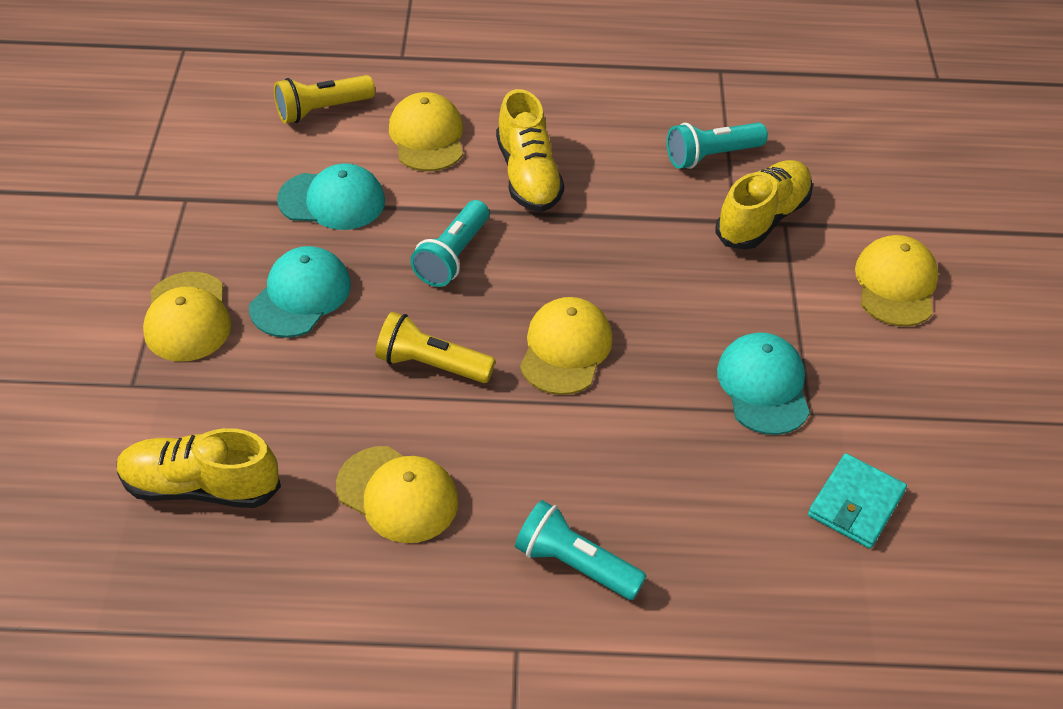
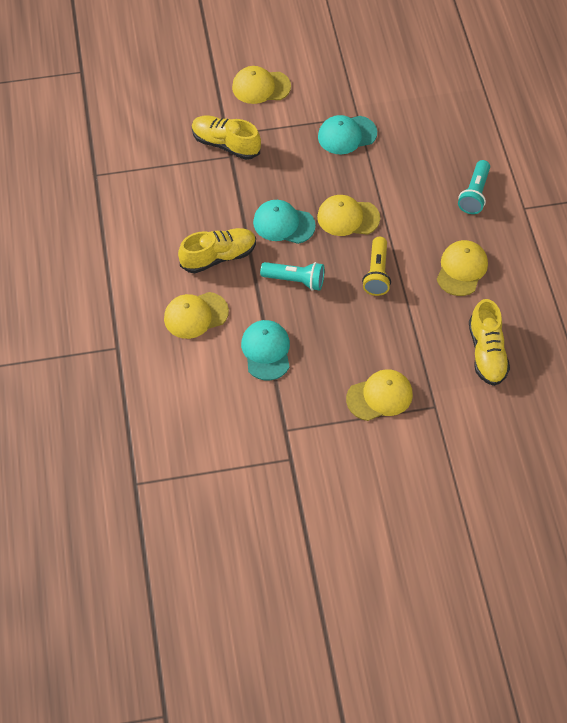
camera: 100 degrees left, 10 degrees up
(300, 296) = (347, 346): turquoise cap -> turquoise cap (283, 224)
(322, 110) = (183, 379): yellow flashlight -> none
(711, 156) = (178, 171): turquoise flashlight -> none
(855, 504) = (405, 97): turquoise wallet -> none

